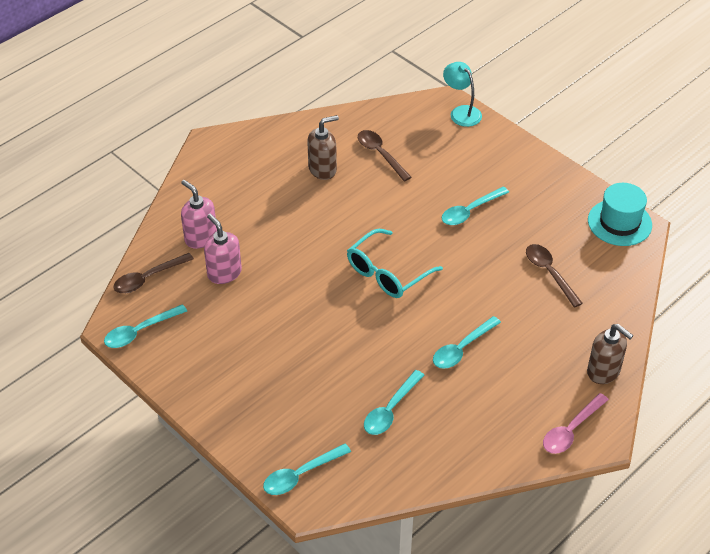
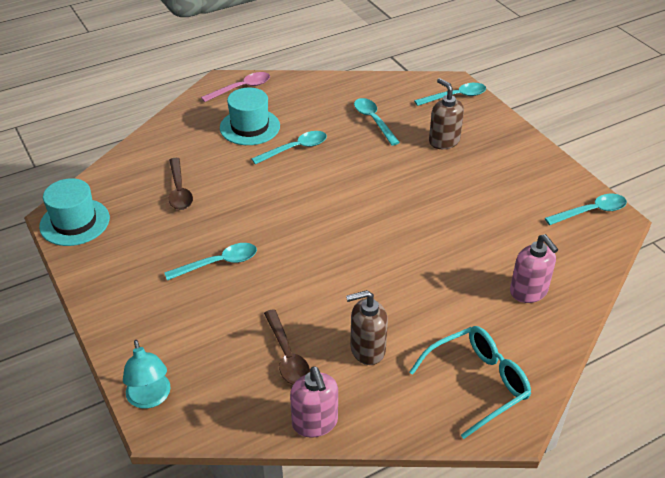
camera: 165 degrees left, 5 degrees down
(148, 278) = (587, 259): brown spoon -> none
(224, 273) = (504, 249): pink soap dispenser -> pink soap dispenser (315, 423)
(387, 273) = (335, 219): turquoise glasses -> turquoise glasses (478, 383)
(390, 410) = (373, 121): turquoise spoon -> turquoise spoon turned 75 degrees counterclockwise
(526, 369) = (250, 127): none -> turquoise hat
(603, 371) = (189, 115): brown soap dispenser -> brown soap dispenser (444, 141)

